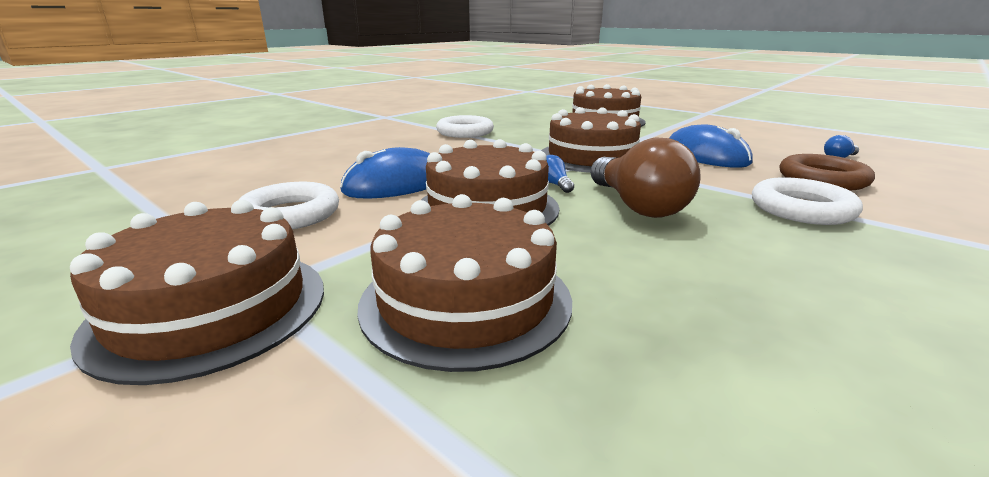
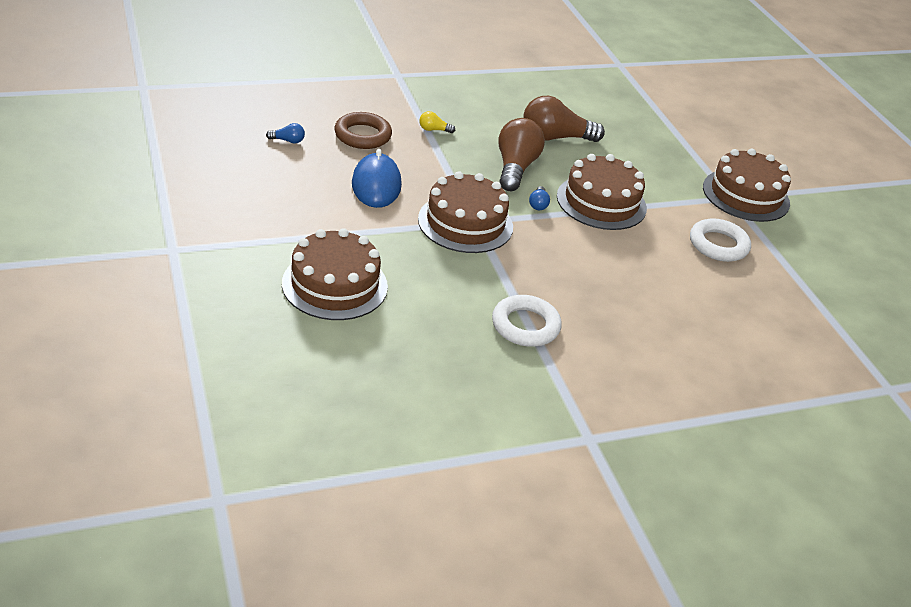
camera: 155 degrees left, 15 degrees up
(395, 184) = (644, 251): blue mouse -> none
(466, 300) = (649, 160): brown cake -> none
(671, 266) = (555, 138): none -> brown light bulb
(801, 209) = (434, 130): white ring -> yellow light bulb

